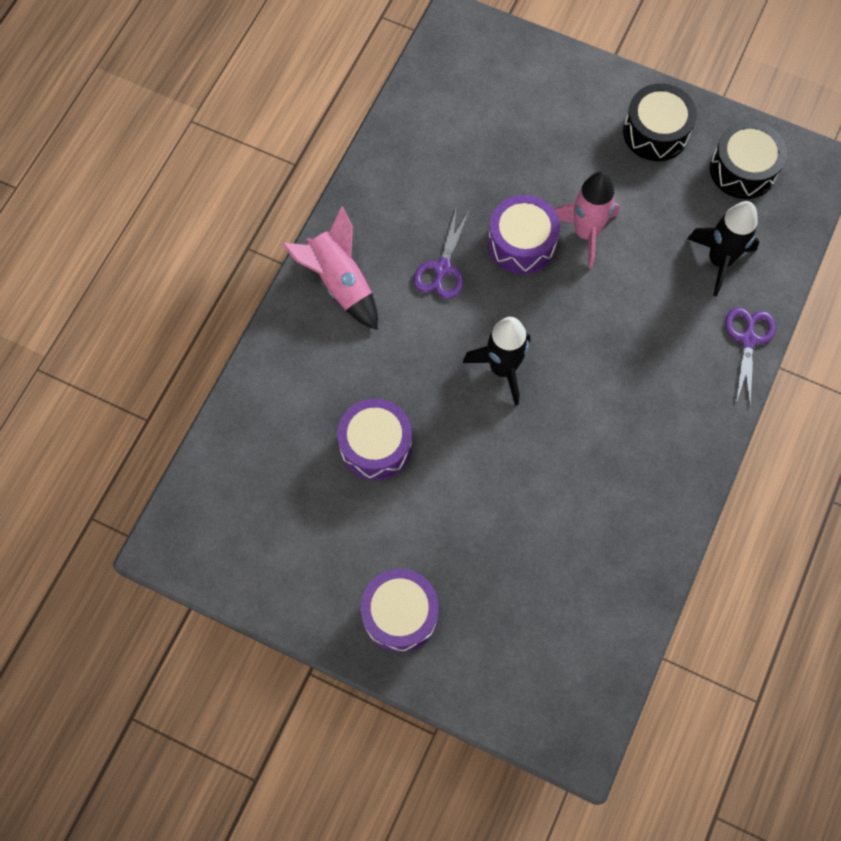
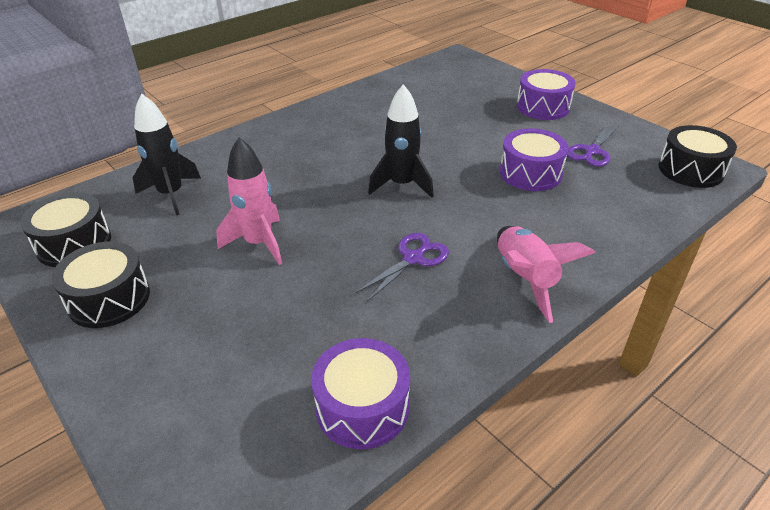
camera: 155 degrees left, 30 degrees down
(200, 525) = (690, 170): none -> black drum
(521, 243) = (324, 254): purple drum -> purple drum (362, 407)
(748, 340) = (204, 152): purple scissors -> purple scissors (592, 151)

